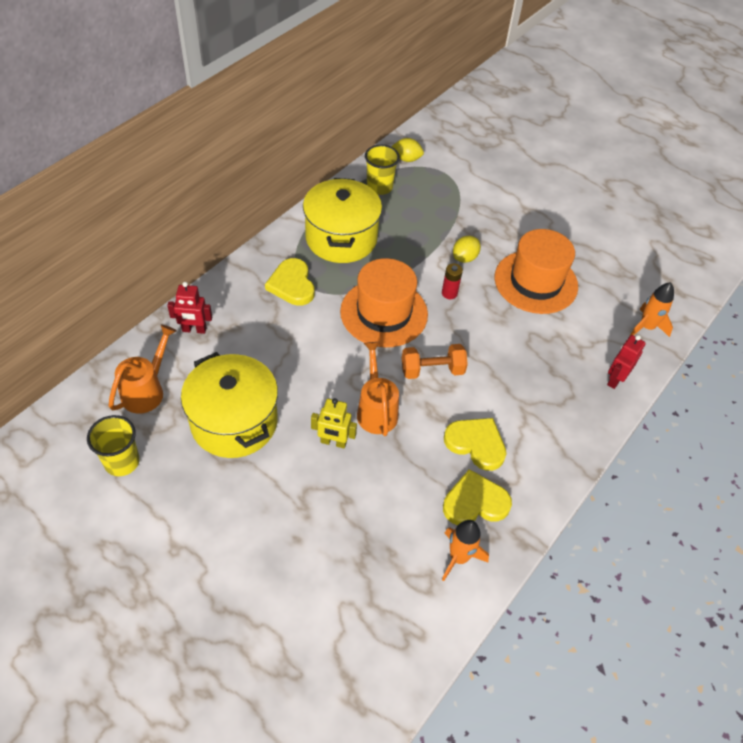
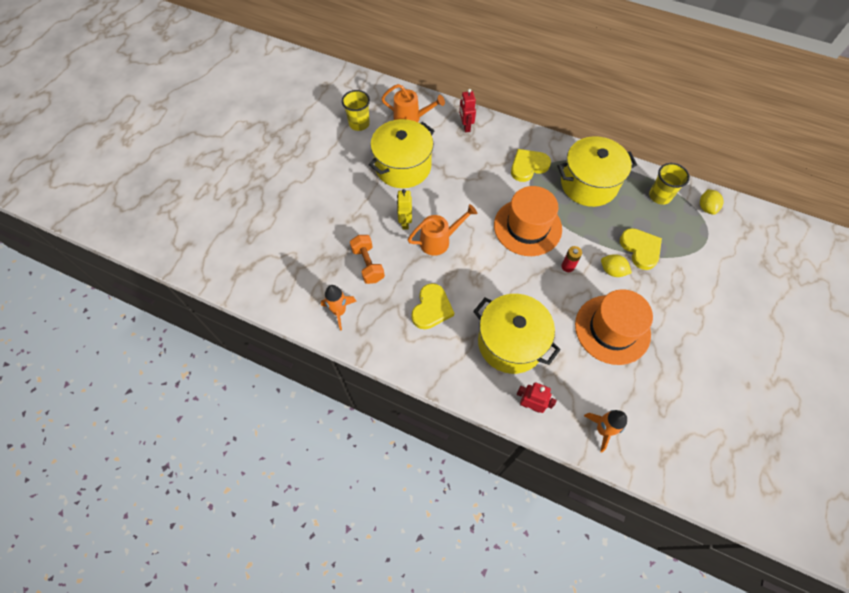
camera: 80 degrees right, 10 degrees up
(432, 370) = (486, 268): orange dumbbell -> orange dumbbell (368, 264)
(475, 502) = (383, 315): yellow heart -> yellow heart (640, 249)
(537, 375) = (511, 342): none -> yellow pot

